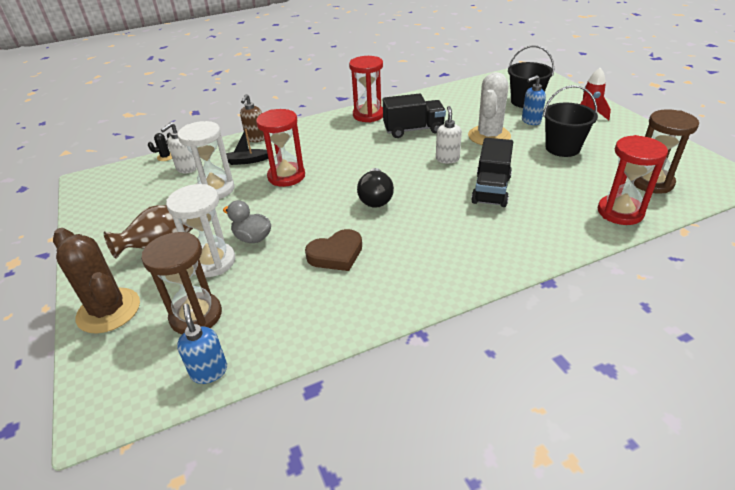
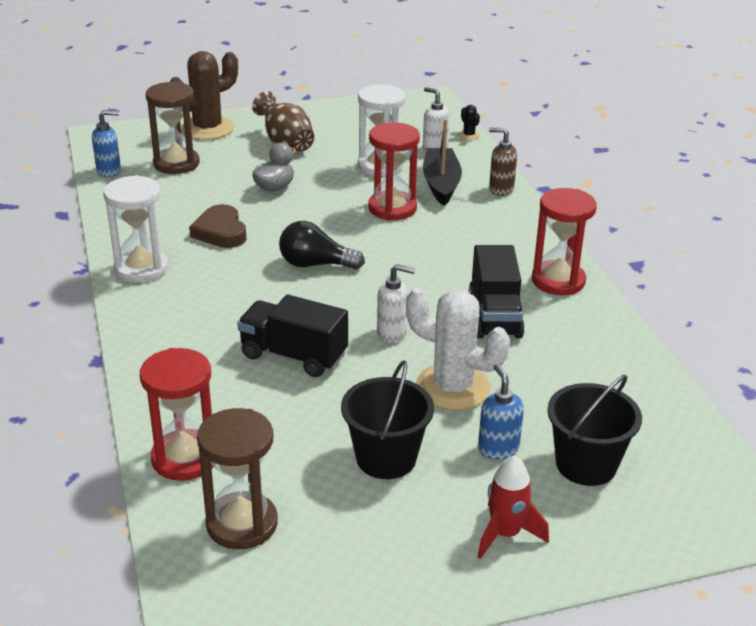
camera: 95 degrees right, 5 degrees down
(212, 262) = (247, 168): white hourglass -> white hourglass (141, 268)
(247, 161) = (441, 184): black boat -> black boat, size x1.64

